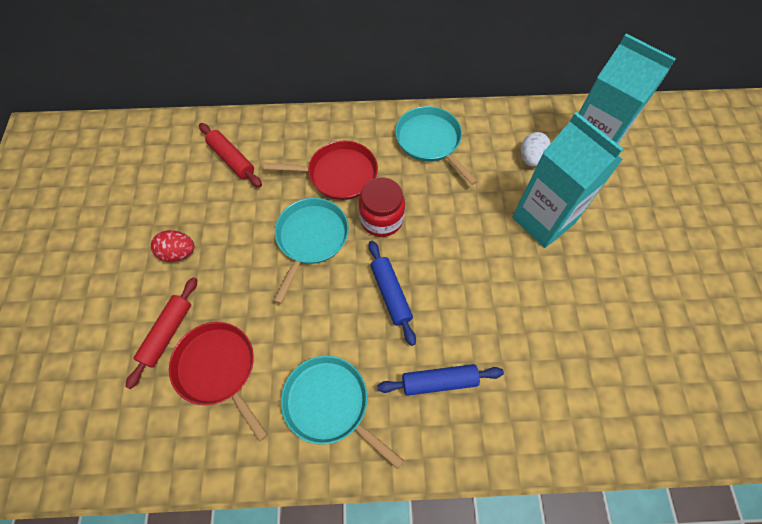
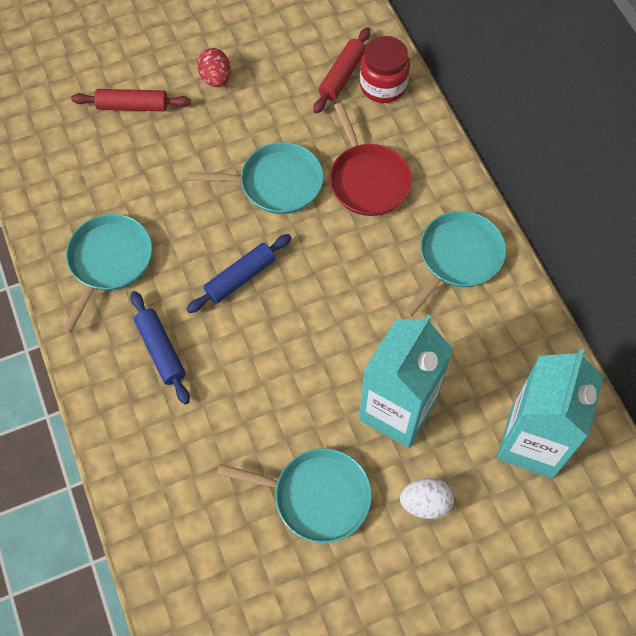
camera: 70 degrees right, 0 degrees up
(218, 369) = (113, 160): red pan -> none
(381, 219) = (327, 240): red jar -> red jar (383, 86)
(531, 158) = (485, 377): white egg -> white egg (425, 503)
(602, 298) = (316, 496): none -> turquoise pan

